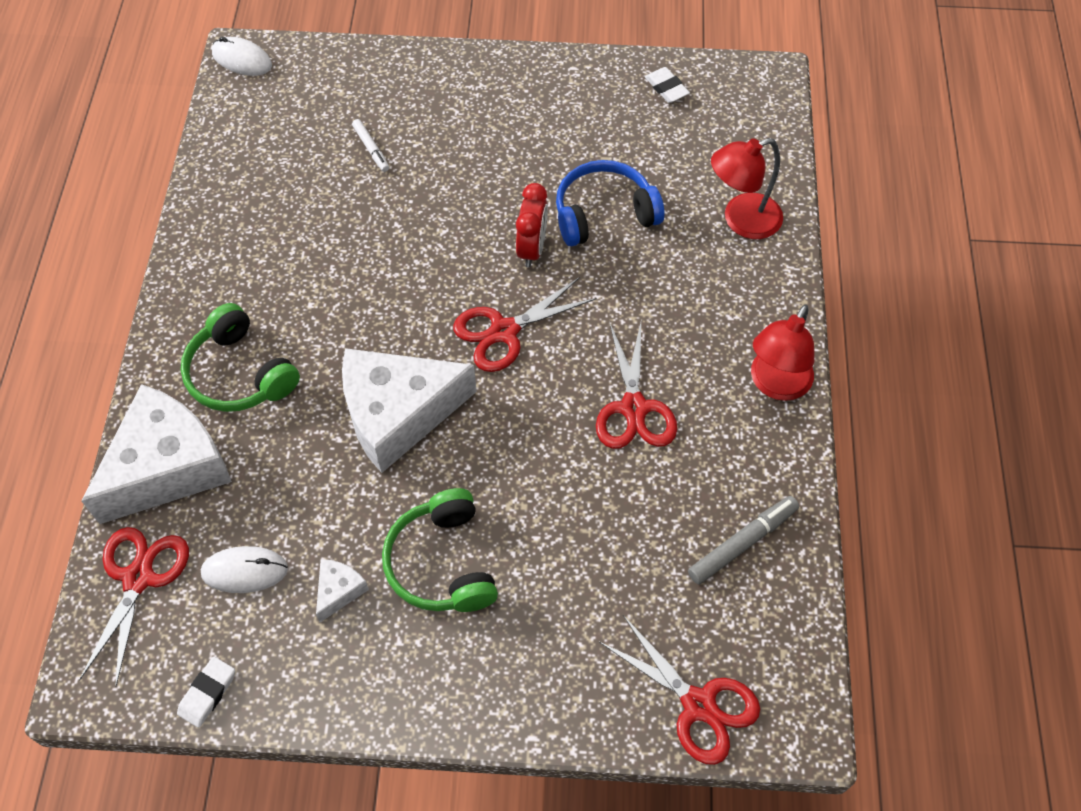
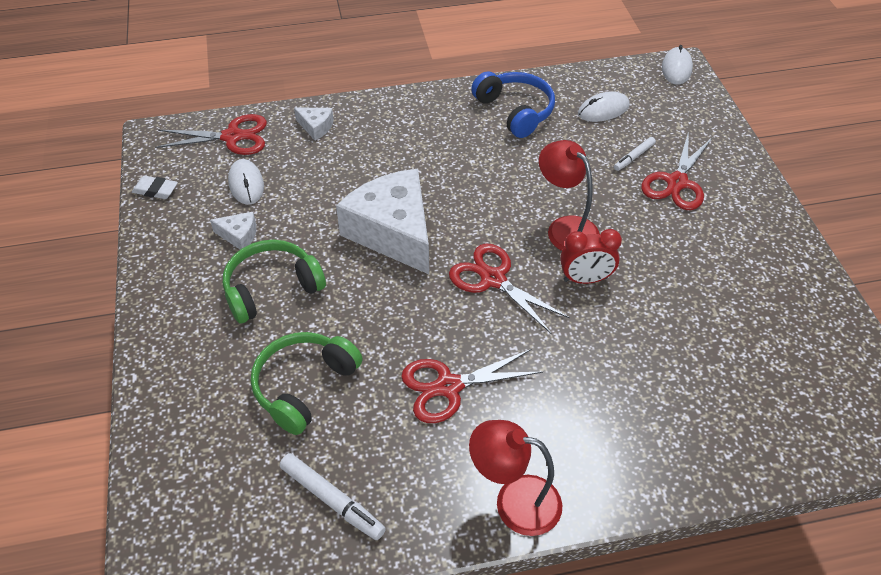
camera: 75 degrees right, 10 degrees down
(167, 467) = (316, 127): white cheese -> white cheese, size x0.41
(240, 373) = (399, 141): green headphones -> green headphones (304, 386)
(281, 151) = (603, 110): none -> white mouse
(604, 214) = (649, 322): blue headphones -> blue headphones (515, 111)
(666, 88) = (830, 342): white eraser -> none
(698, 704) = (170, 491): red scissors -> red scissors (677, 182)
(741, 220) = (700, 437): red lamp -> red lamp (565, 228)
(741, 543) = (331, 499): grey marker -> white marker

